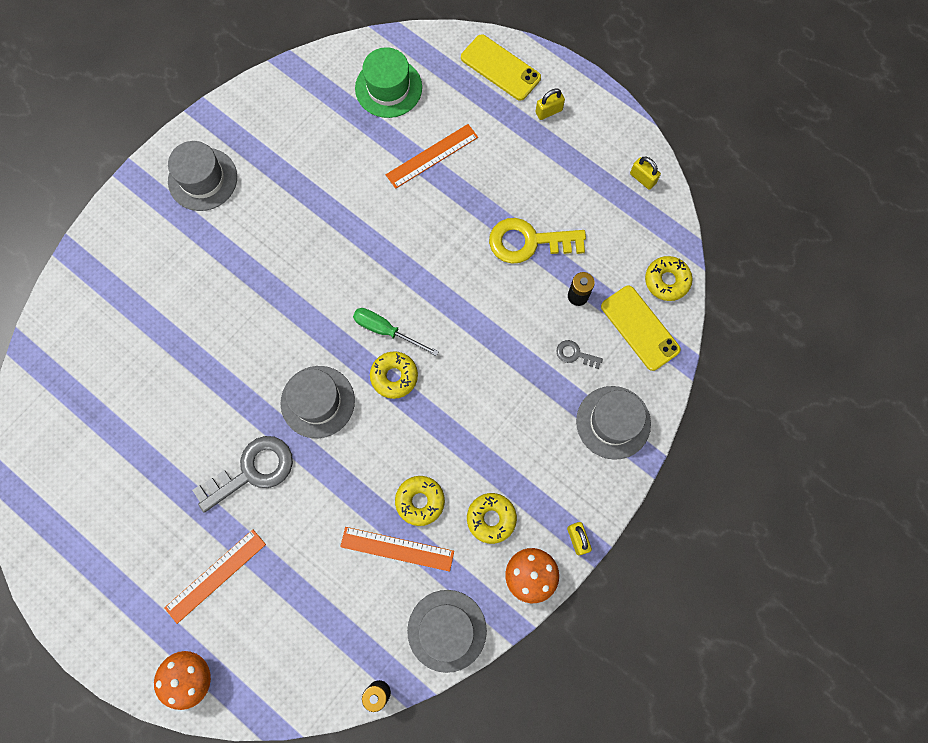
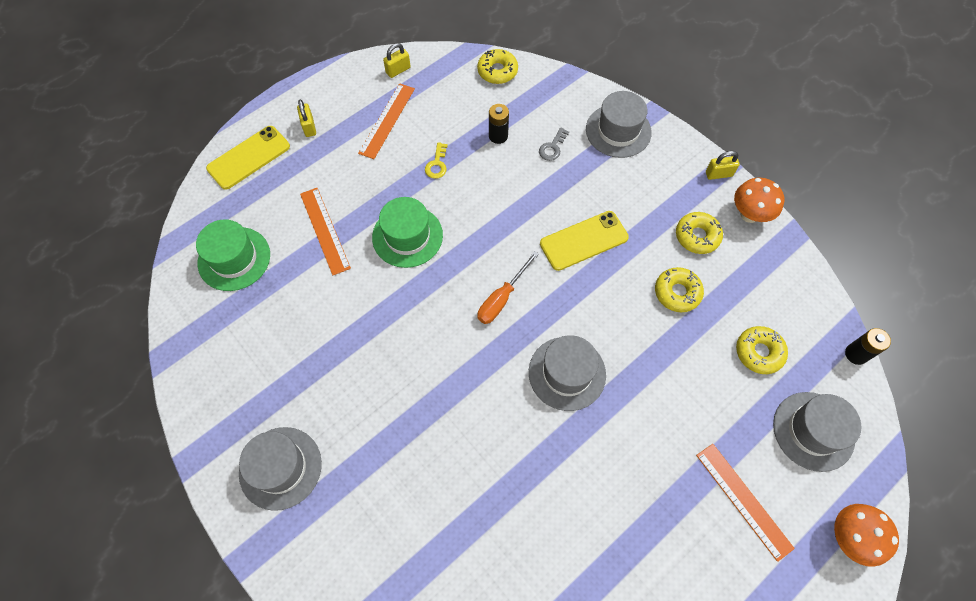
camera: 80 degrees left, 10 degrees down
(252, 471) = (634, 448): grey key -> none
(386, 330) = (502, 298): green screwdriver -> orange screwdriver
(394, 376) = (551, 297): yellow donut -> yellow donut (759, 352)
(397, 548) = (721, 319): orange ruler -> orange ruler (387, 120)
(439, 231) = (407, 236): none -> green hat
(447, 630) = (798, 288): grey hat -> grey hat (813, 431)
(528, 242) = (437, 164): yellow key -> yellow key, size x0.47
(640, 328) = (536, 97): yellow phone -> yellow phone (584, 241)

